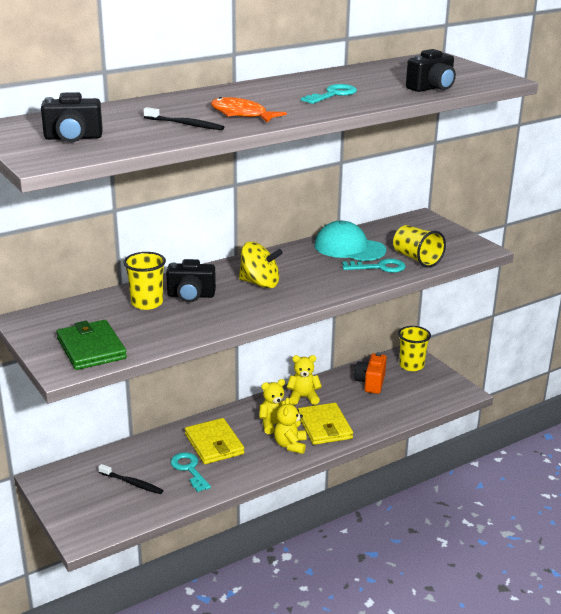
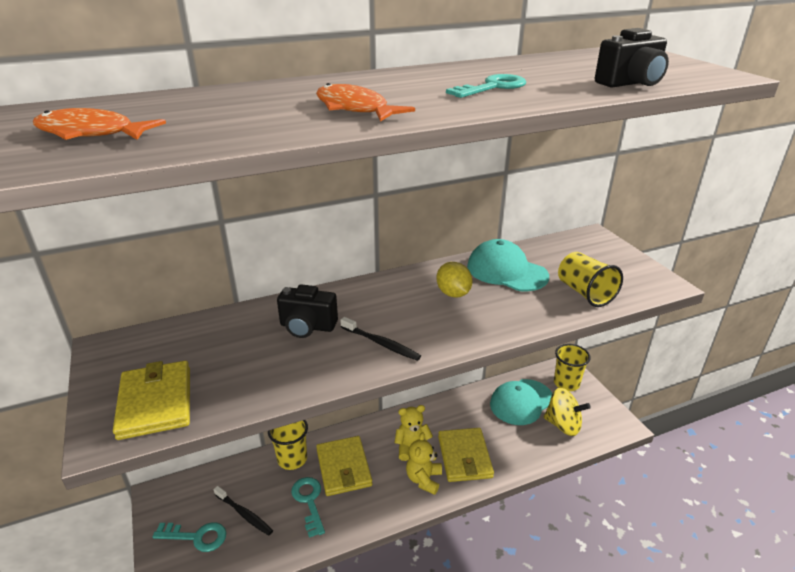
camera: 10 degrees right, 5 degrees up
(73, 138) = (91, 133): black camera -> orange fish
(91, 348) = (155, 402): green wallet -> yellow wallet
(147, 303) = (253, 333): yellow cup -> yellow cup (292, 459)
(185, 124) = (266, 120): black toothbrush -> black toothbrush (381, 343)
(260, 283) = (392, 314): yellow spinning top -> yellow spinning top (563, 425)
(303, 397) = (448, 414): yellow teddy bear -> none
(307, 266) = (453, 293): none -> yellow lemon
(371, 383) = (521, 402): orange camera -> turquoise cap
(379, 267) = (538, 302): turquoise key -> turquoise key (196, 537)

